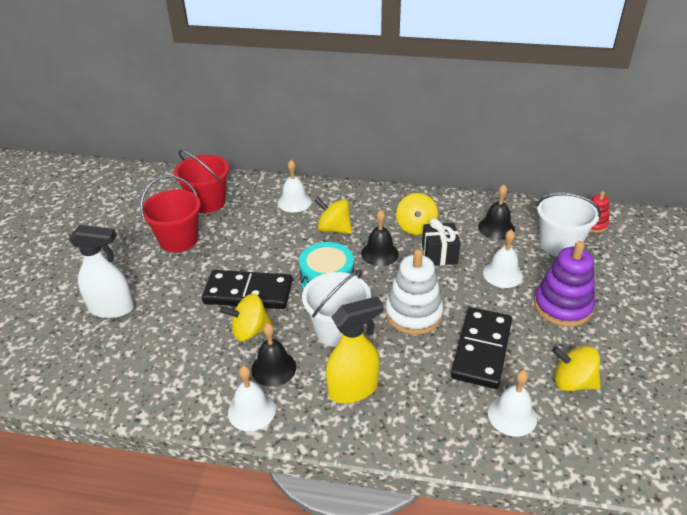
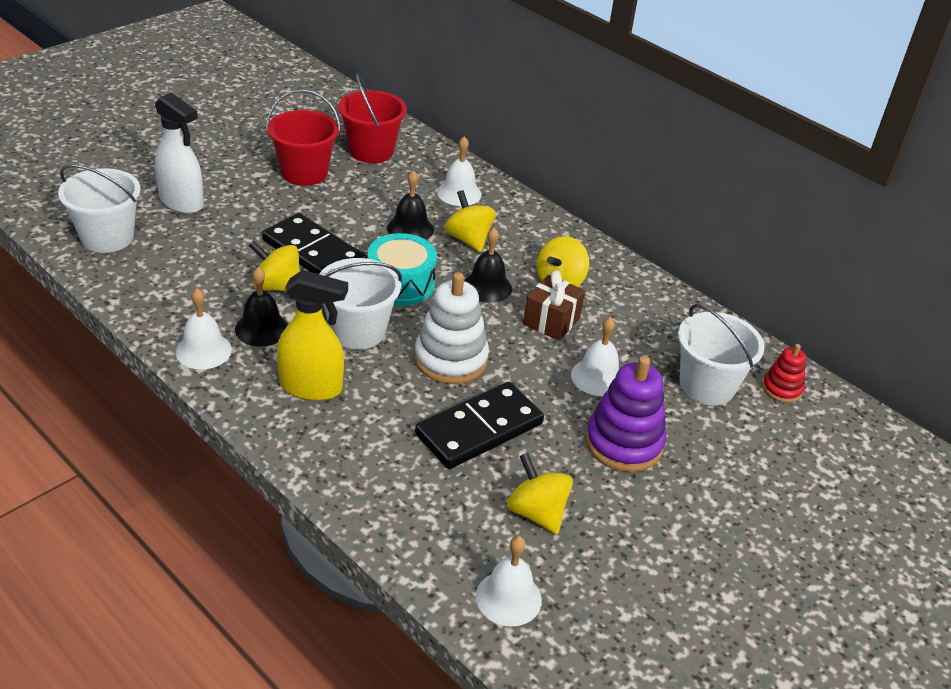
camera: 30 degrees right, 0 degrees up
(82, 368) = (107, 237): none -> white bucket
(439, 254) = (551, 321): black gift -> brown gift
(496, 228) = (653, 330): black bell -> black bell (410, 228)
(512, 415) = (434, 500): white bell -> white bell (508, 598)

